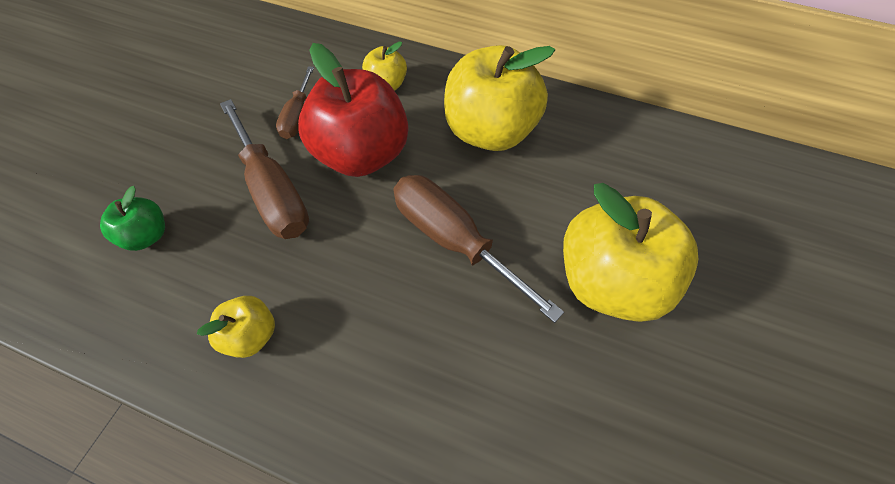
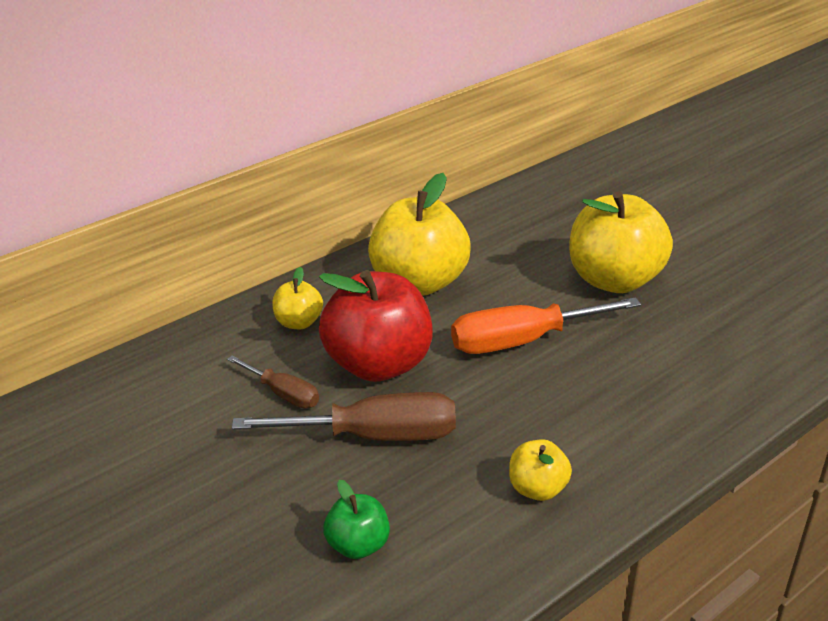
camera: 60 degrees left, 25 degrees down
(453, 240) = (522, 341): brown screwdriver -> orange screwdriver

